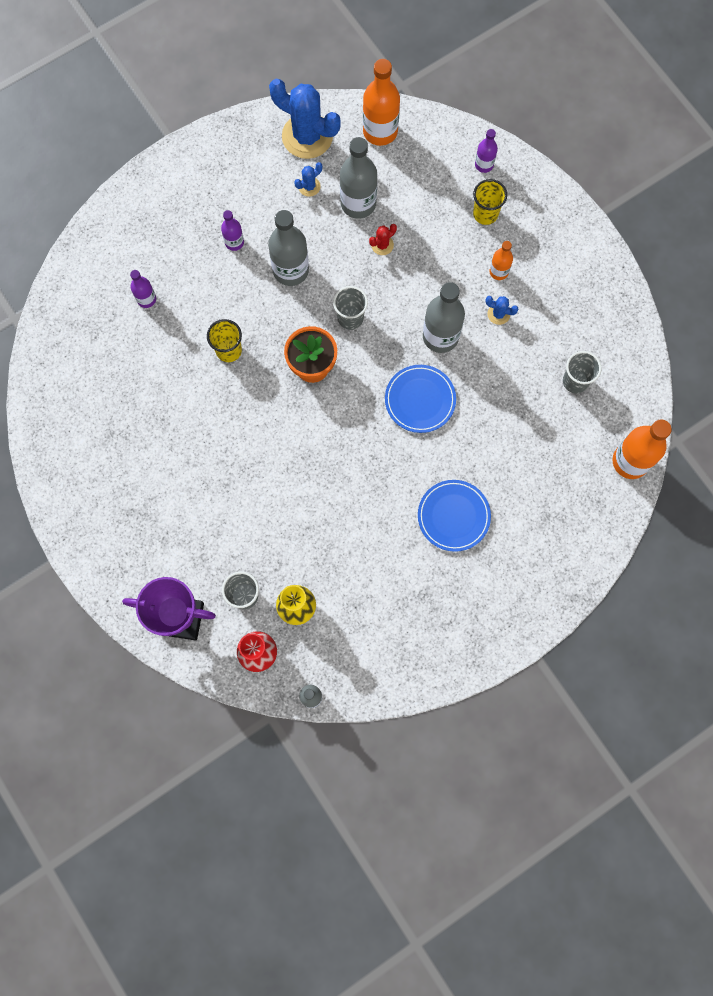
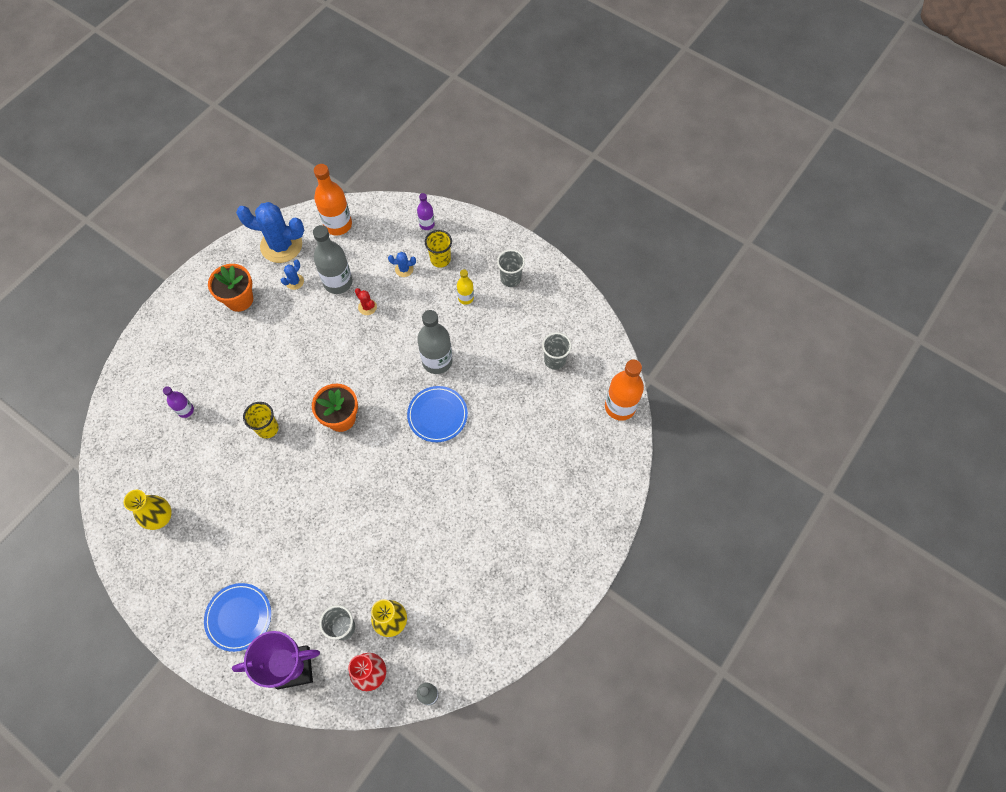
camera: 20 degrees left, 10 degrees down
(89, 411) = (161, 518): none -> yellow vase
(234, 242) = (246, 342): purple bottle -> none
(241, 187) = (239, 299): none -> orange flower pot
(291, 270) = (299, 349): grey bottle -> none
(350, 318) = (360, 370): grey cup -> grey cup (510, 278)
(382, 245) = (367, 307): red cactus -> red cactus turned 75 degrees counterclockwise
(453, 516) = (496, 498): blue plate -> blue plate (239, 617)
(498, 314) = (477, 329): blue cactus -> blue cactus (404, 269)
(499, 271) = (466, 298): orange bottle -> yellow bottle

